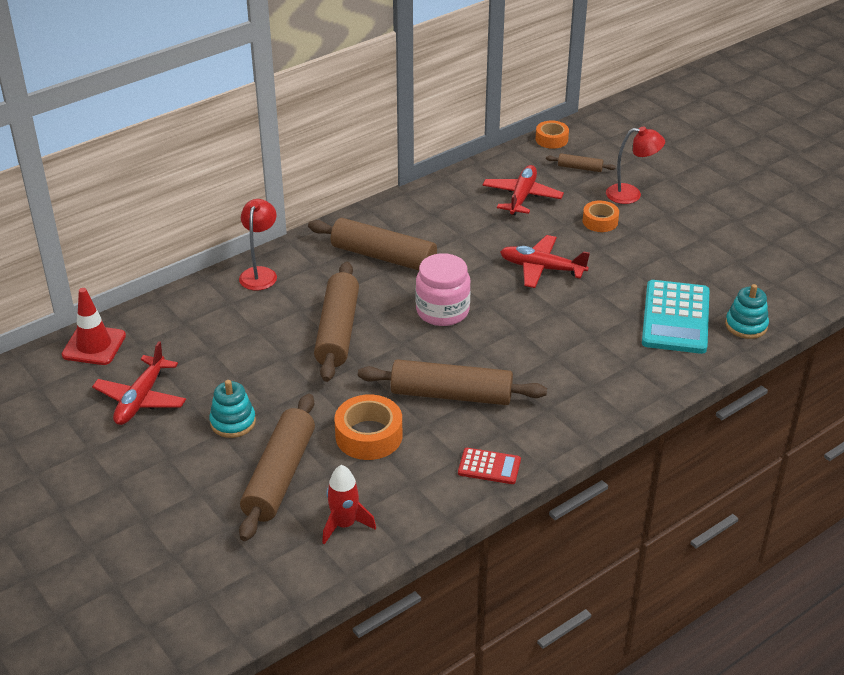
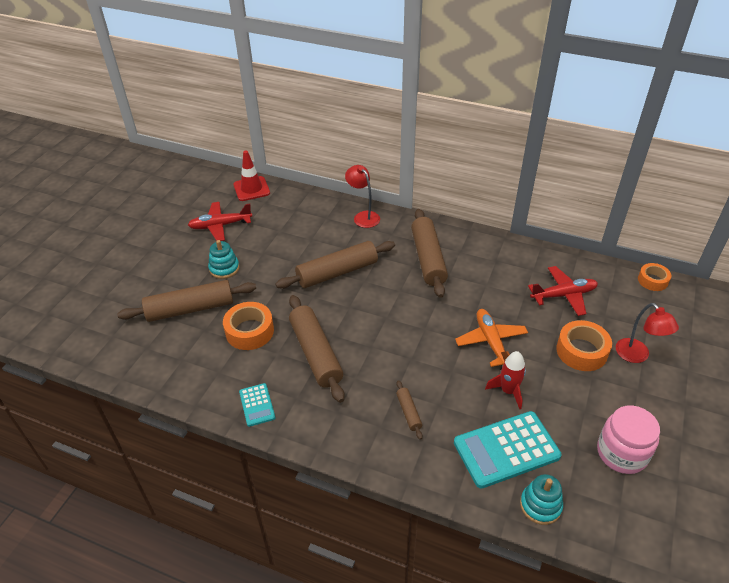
camera: 60 degrees right, 5 degrees up
(260, 273) = (363, 216): red lamp -> red lamp turned 105 degrees counterclockwise
(344, 525) = (164, 357): red rocket -> red rocket (508, 391)
(442, 311) = (397, 311): pink jar -> pink jar (621, 453)
(489, 467) = (257, 405): red calculator -> turquoise calculator
(541, 268) = (491, 342): red plane -> orange plane
(580, 168) = (636, 311): brown rolling pin -> brown rolling pin (408, 412)
(600, 221) = (581, 351): orange tape -> orange tape, size x1.57

